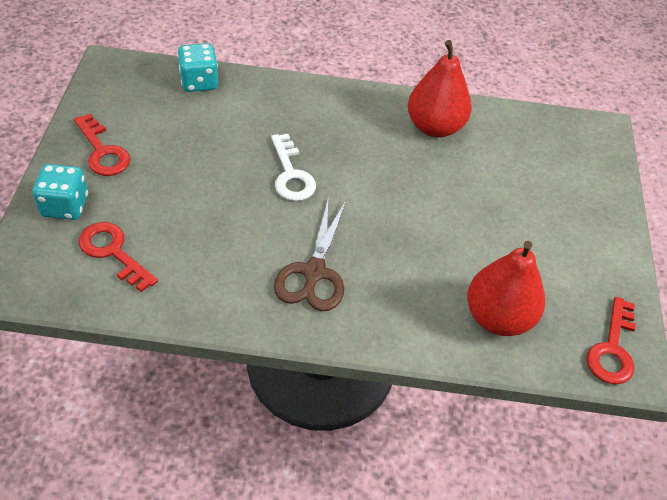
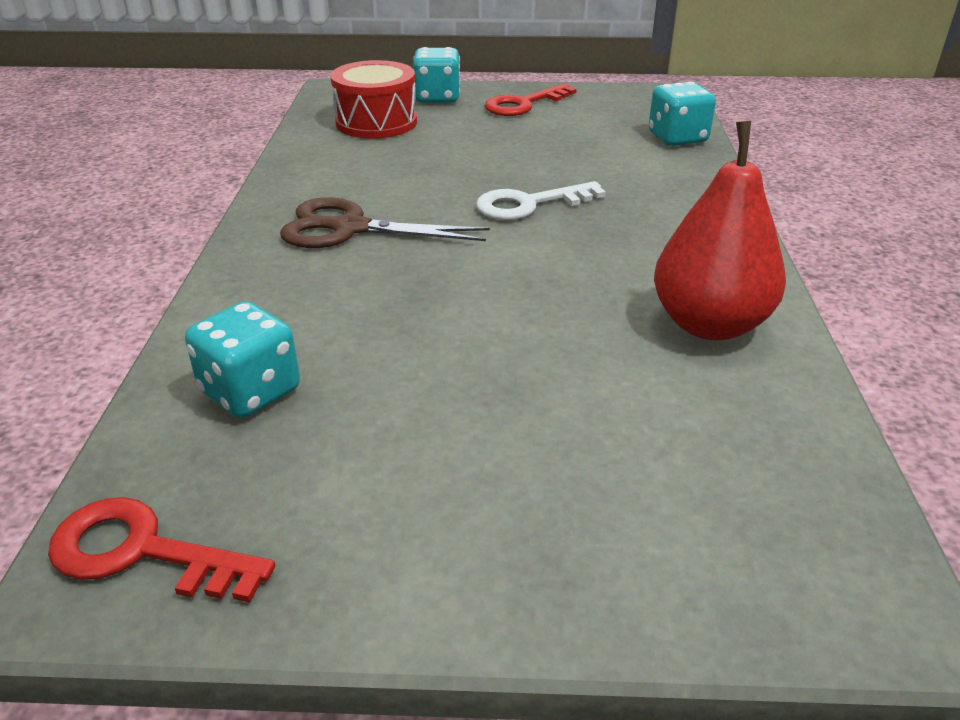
camera: 90 degrees right, 15 degrees down
(113, 252) = (376, 122): red key -> red drum
(498, 317) = (250, 391): red pear -> turquoise dice

